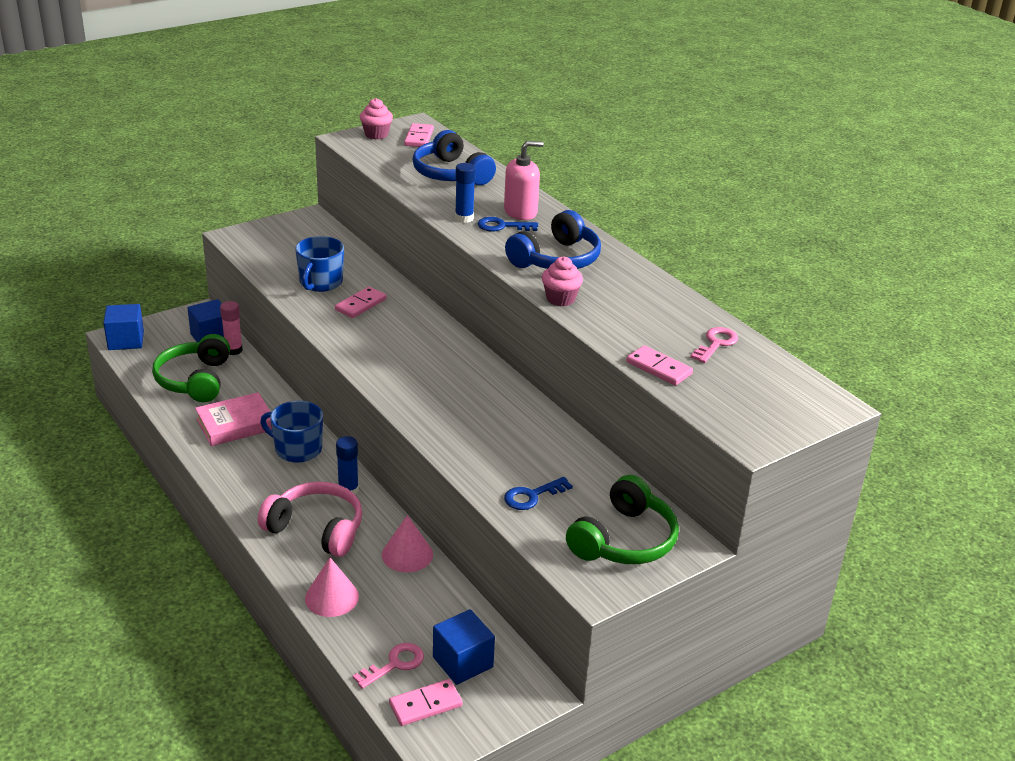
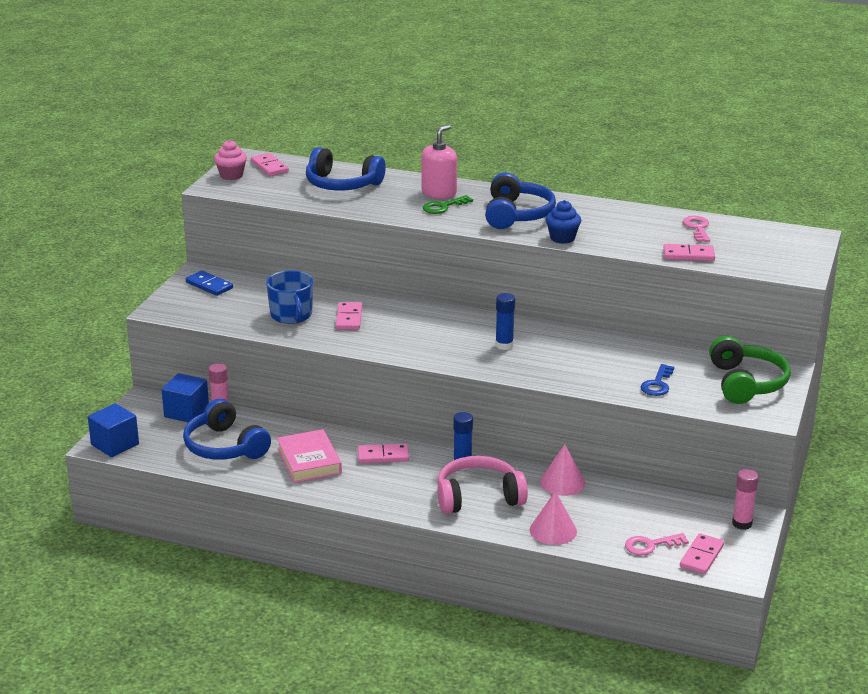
camera: 35 degrees left, 5 degrees down
(194, 380) = (224, 447): green headphones -> blue headphones
(235, 424) = (309, 461): pink book -> pink book turned 45 degrees counterclockwise
(297, 449) = (383, 456): blue mug -> pink domino
(300, 230) = (209, 285): none -> blue domino
(395, 664) = (650, 545): pink key -> pink key turned 120 degrees counterclockwise
(462, 662) = (688, 523): blue cube -> none
(464, 218) = (407, 211): blue glue stick -> blue glue stick (504, 345)
(502, 226) = (443, 207): blue key -> green key
(513, 693) = (742, 523): none -> pink glue stick
(560, 299) = (562, 238): pink cupcake -> blue cupcake

